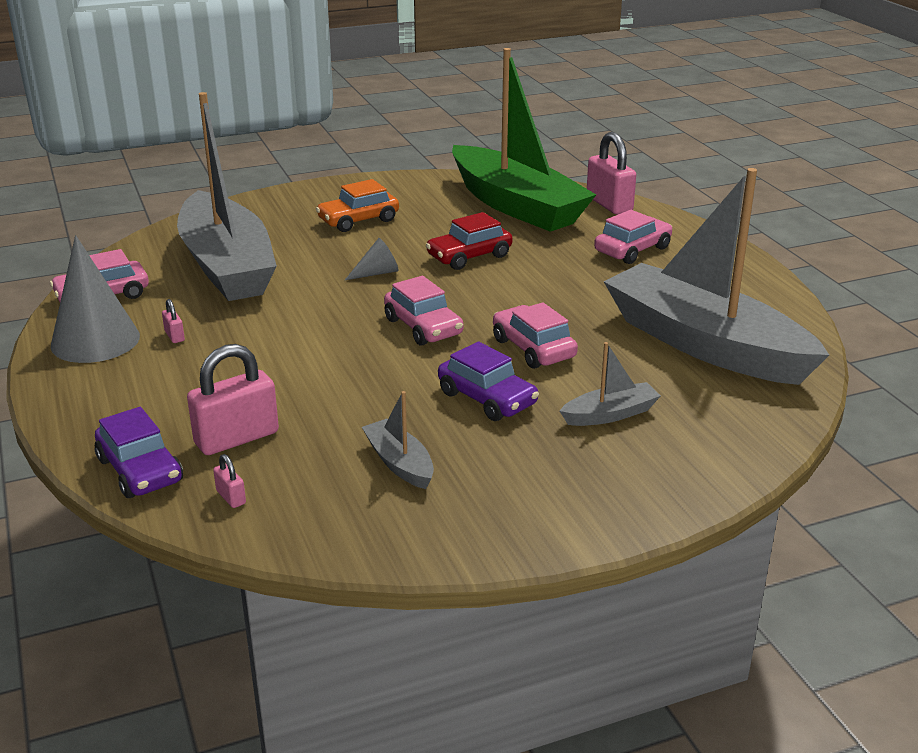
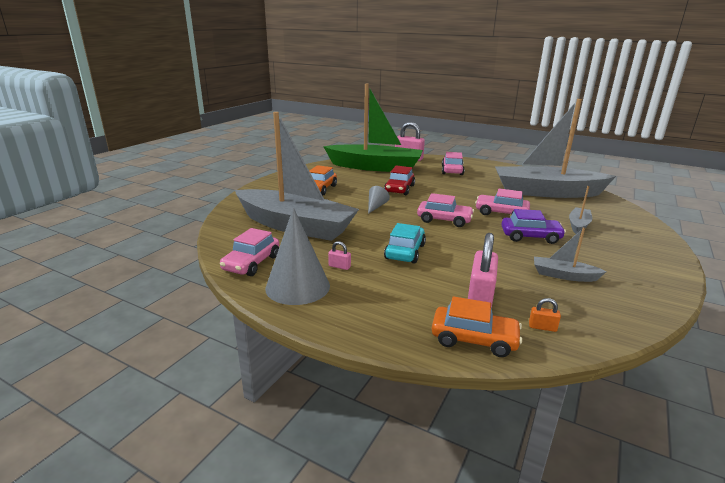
camera: 40 degrees left, 5 degrees down
(140, 470) = (474, 339): purple car -> orange car
(231, 497) = (542, 327): pink padlock -> orange padlock
(278, 349) = (405, 252): none -> turquoise car

